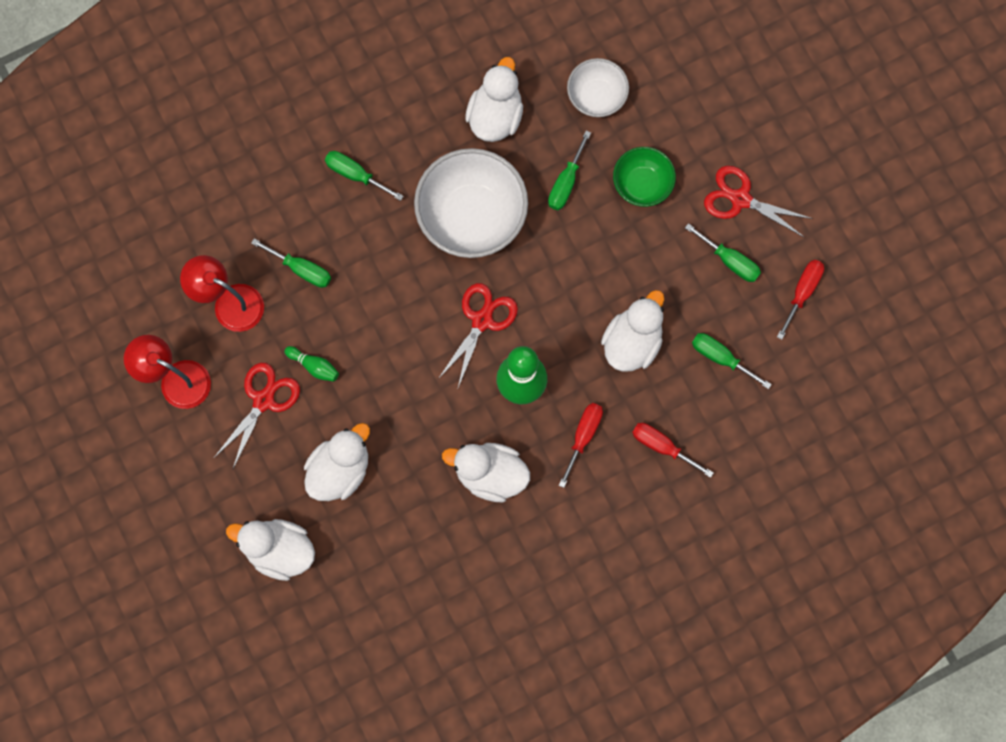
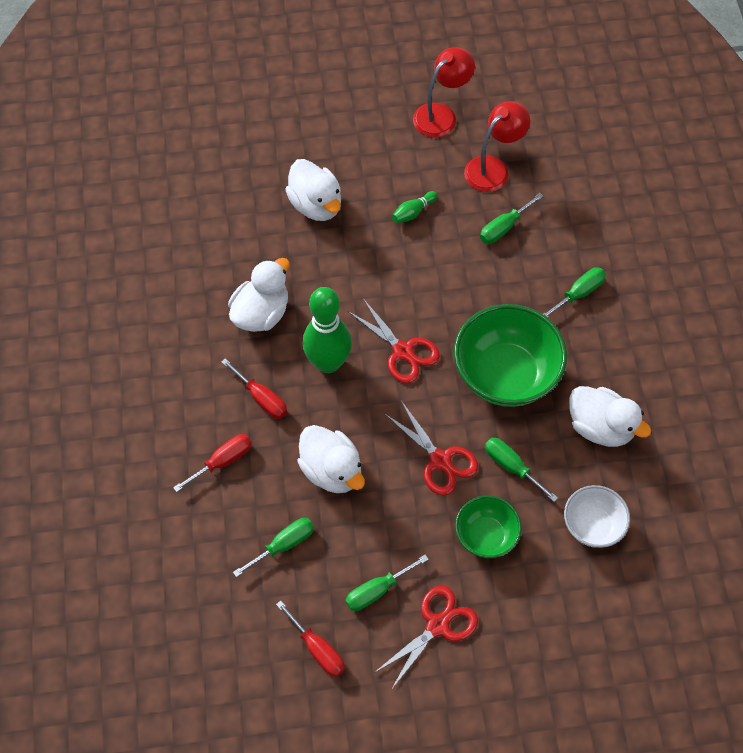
camera: 110 degrees right, 15 degrees down
(263, 400) = (398, 168): red scissors -> red scissors (440, 460)
(279, 550) = (269, 145): white duck -> none
(472, 216) = (505, 374): white bowl -> green bowl

